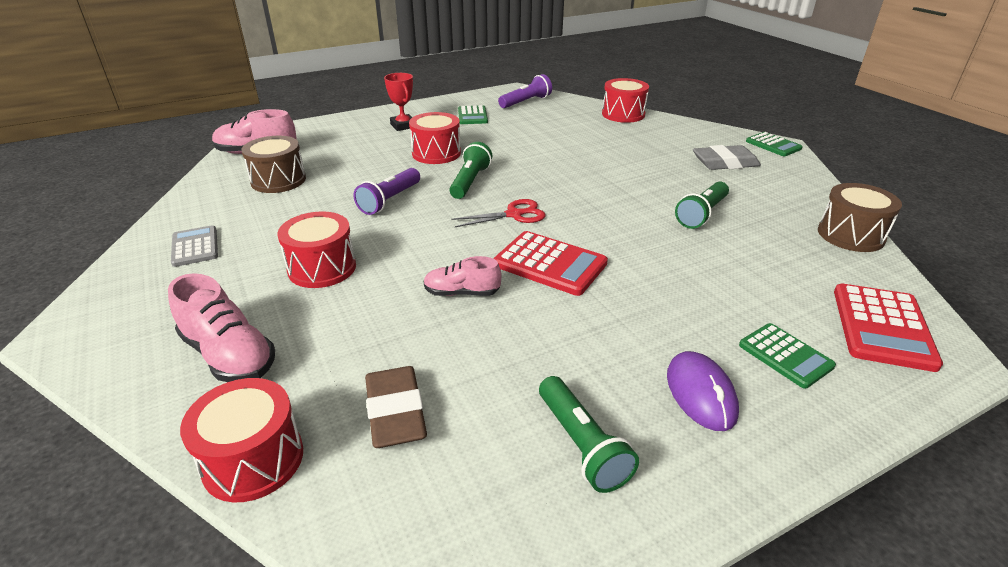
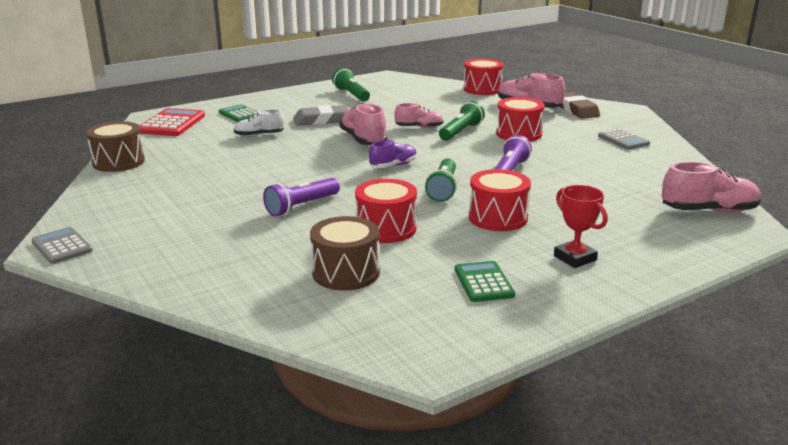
camera: 175 degrees right, 10 degrees down
(278, 180) = (635, 183): brown drum -> brown drum (346, 272)
(395, 412) = (433, 98): brown eraser -> brown eraser (576, 110)
(514, 214) = (393, 165): red scissors -> purple shoe
(526, 102) = (402, 322): purple flashlight -> purple flashlight (301, 206)
(550, 264) = (363, 140): red calculator -> pink shoe
(623, 114) = (236, 297): red drum -> red drum (386, 229)
(700, 393) = (293, 105): purple mouse -> none
(701, 214) = (229, 171): green flashlight -> green flashlight (461, 132)
(707, 284) = (259, 135): none -> white shoe
(725, 163) = (155, 219): grey eraser -> grey eraser (321, 120)
(773, 145) = (62, 246): green calculator -> grey calculator

